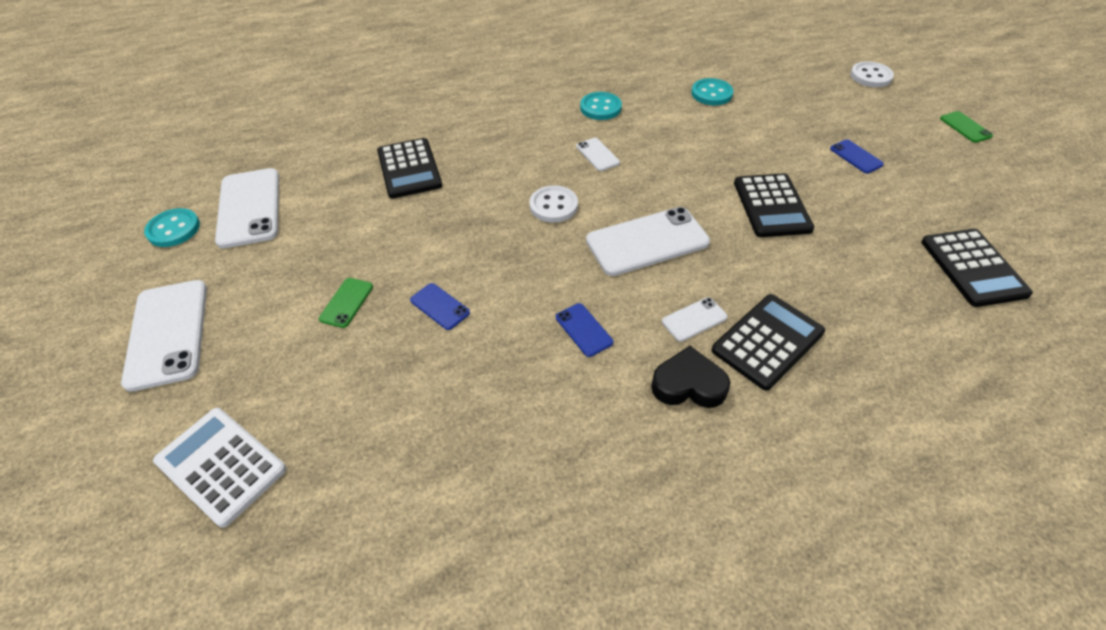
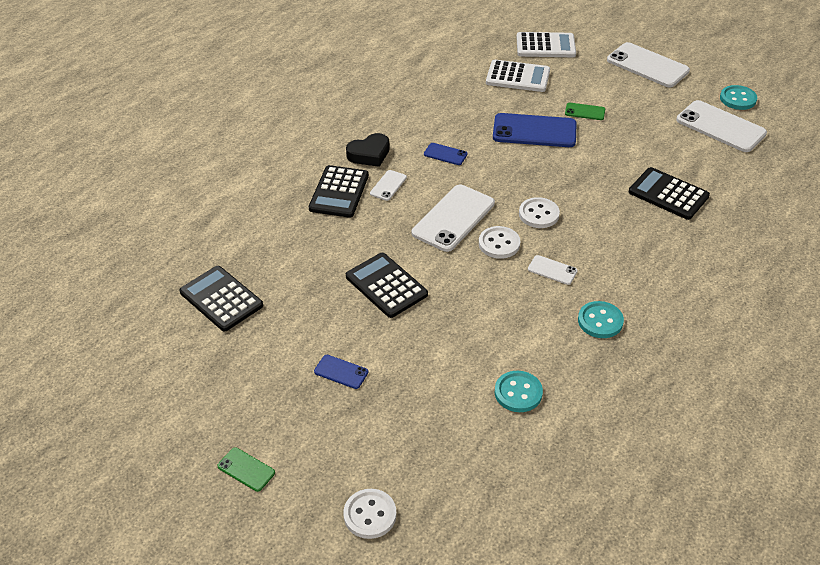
camera: 145 degrees right, 5 degrees down
(345, 418) = (518, 77): none -> white calculator
(346, 302) = (585, 112): green phone -> green phone turned 60 degrees counterclockwise
(440, 306) = (534, 131): blue phone -> blue phone, size x2.07
(623, 196) = (499, 244): none -> white button

